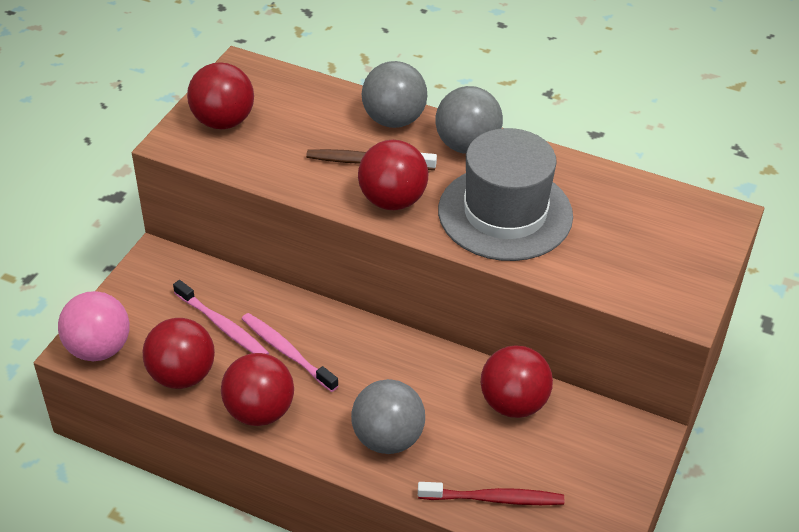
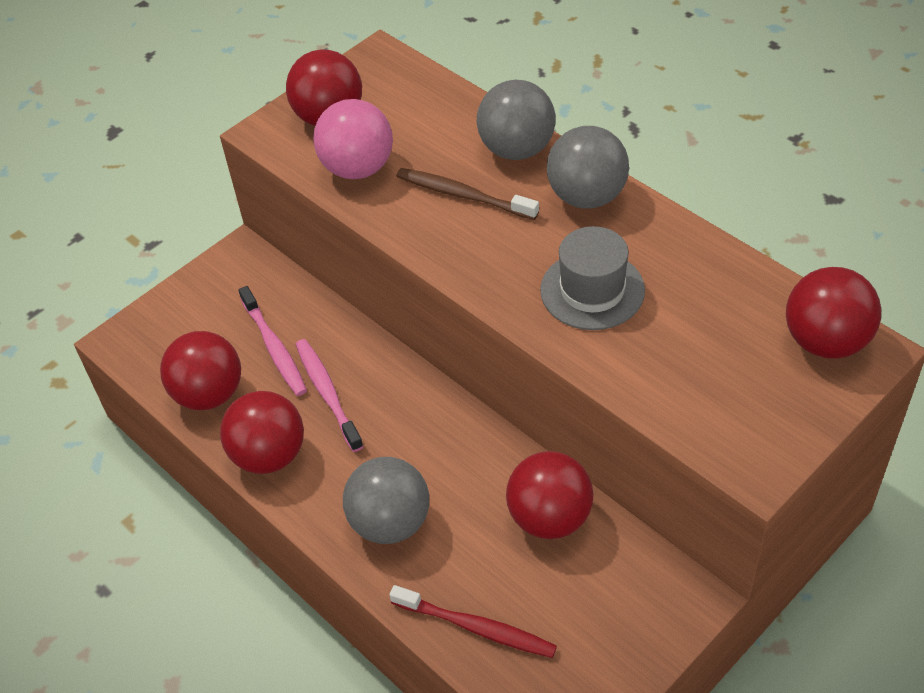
camera: 25 degrees right, 5 degrees up
(99, 349) = (141, 344): pink ball -> pink ball (358, 168)
(392, 200) = (469, 247): red ball -> red ball (825, 341)
(505, 213) = (592, 290): grey hat -> grey hat, size x0.63

